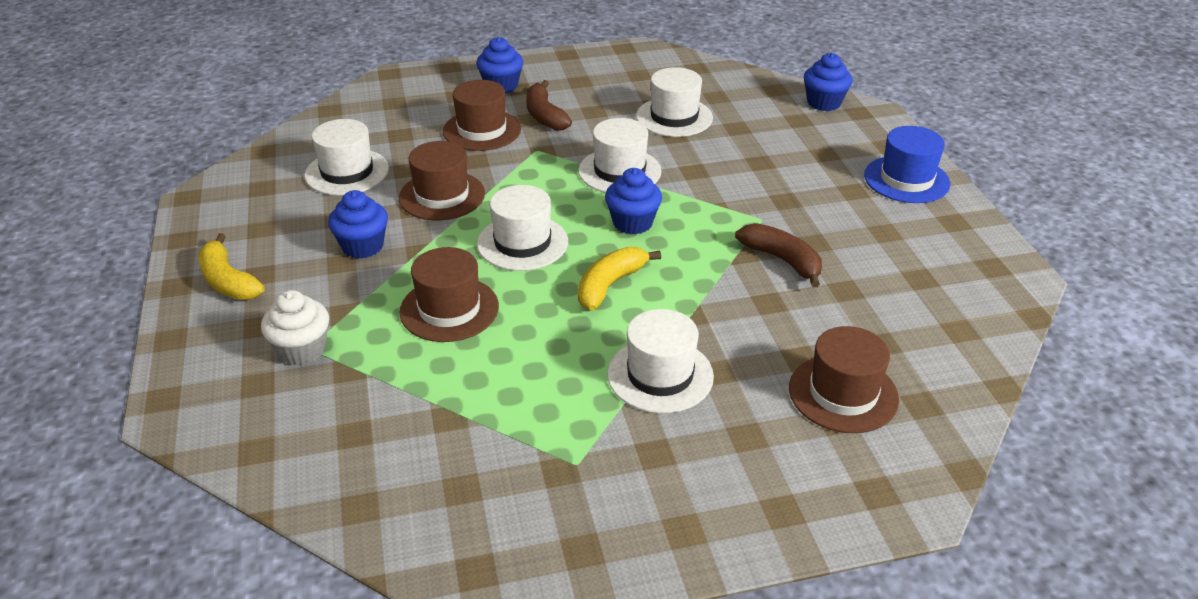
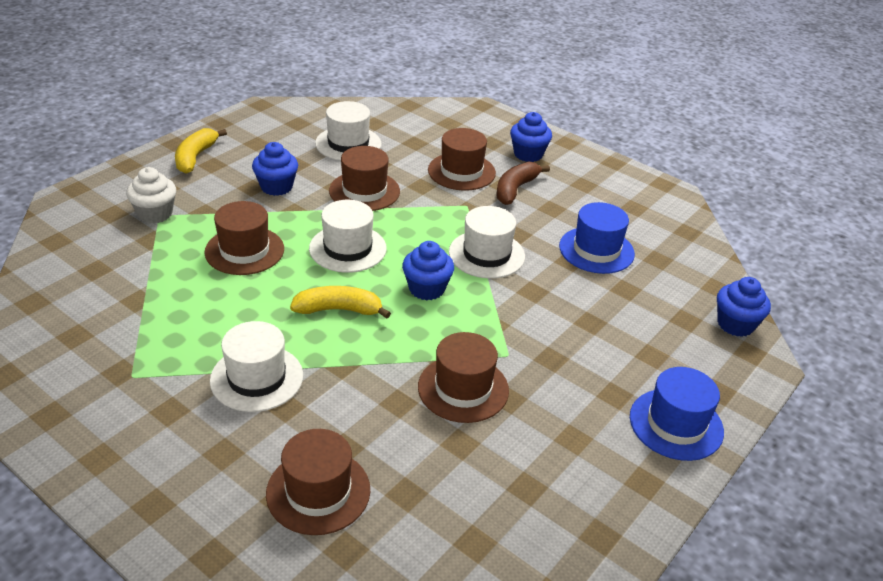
camera: 50 degrees right, 0 degrees up
(674, 117) = (596, 250): white hat -> blue hat
(782, 260) = (463, 388): brown banana -> brown hat

